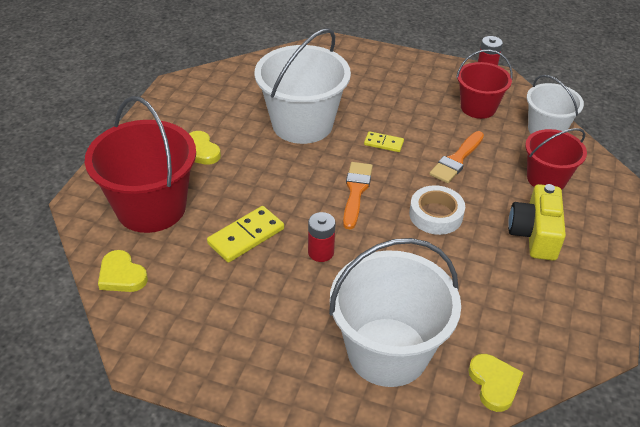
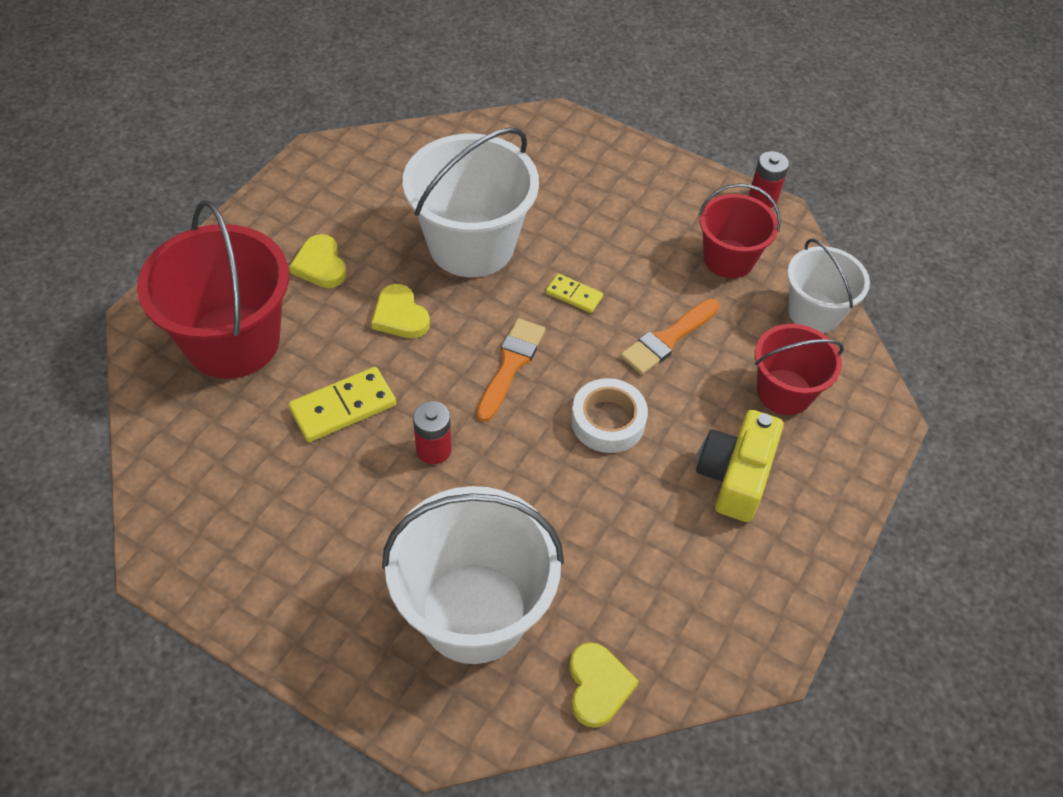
camera: 10 degrees right, 10 degrees up
(122, 275) = (169, 435): yellow heart -> yellow heart (400, 316)

